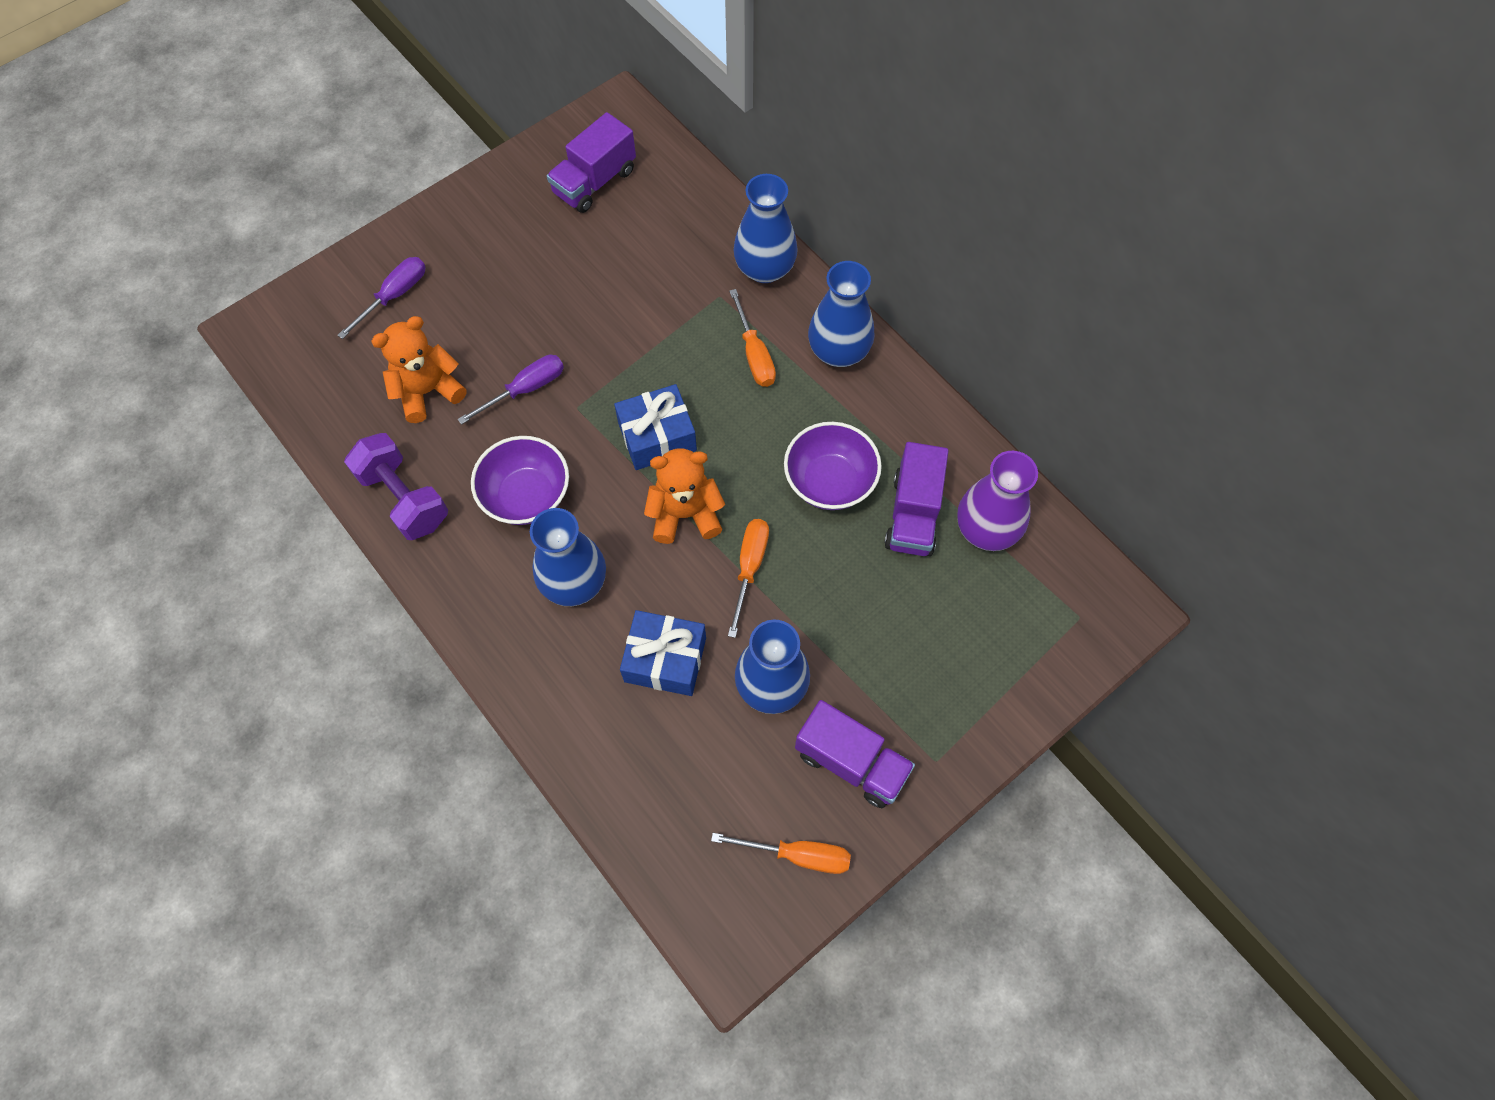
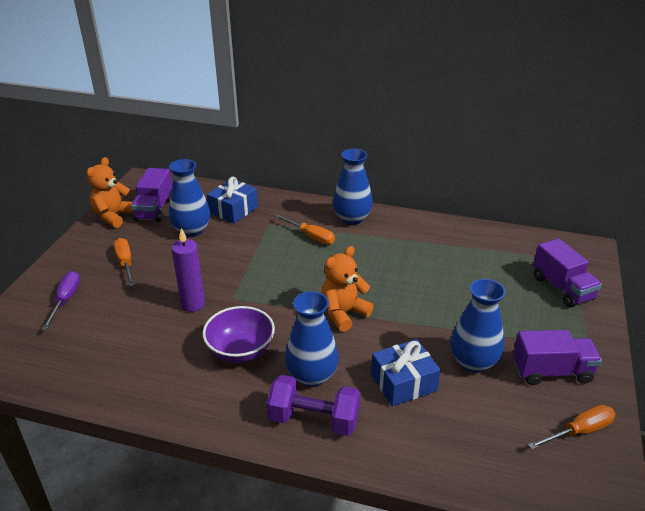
camera: 35 degrees left, 30 degrees down
(404, 498) = (157, 391): purple dumbbell -> purple dumbbell (314, 419)
(428, 391) = (128, 333): orange teddy bear -> orange teddy bear (113, 216)
(525, 389) = (193, 304): purple screwdriver -> purple candle
(657, 436) = (293, 289): blue gift -> blue gift (233, 210)
(749, 568) = (403, 318): orange screwdriver -> orange screwdriver (125, 263)
(765, 269) = (282, 205): blue vase -> blue vase (192, 230)
(830, 481) = (403, 266): purple bowl -> none
(913, 514) = (457, 259): purple truck -> purple truck (562, 288)
(986, 529) = (495, 249): purple vase -> none

